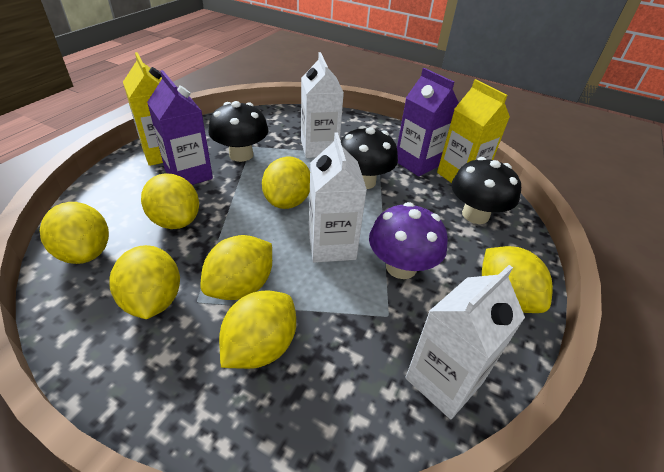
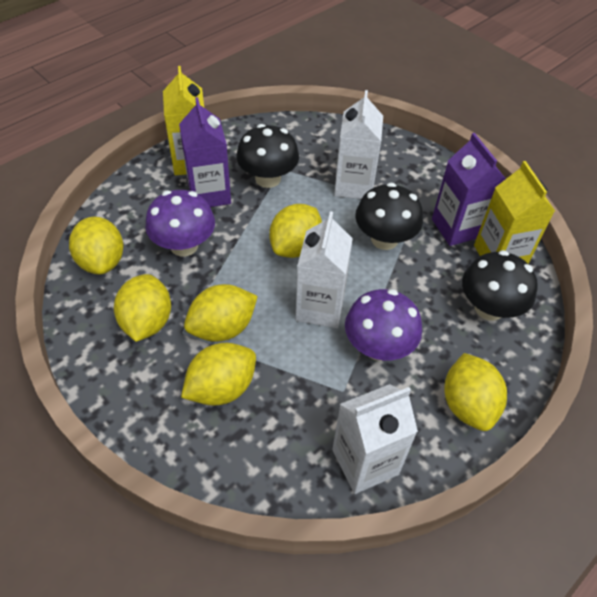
camera: 20 degrees right, 10 degrees up
(175, 220) = (184, 245): yellow lemon -> purple mushroom

